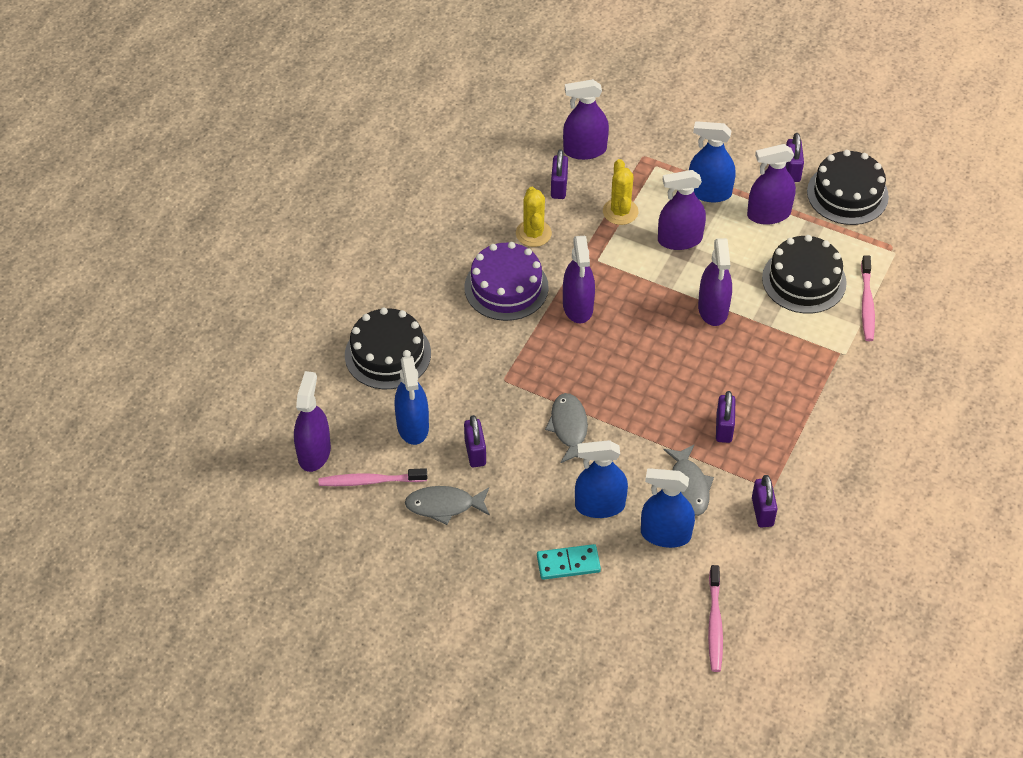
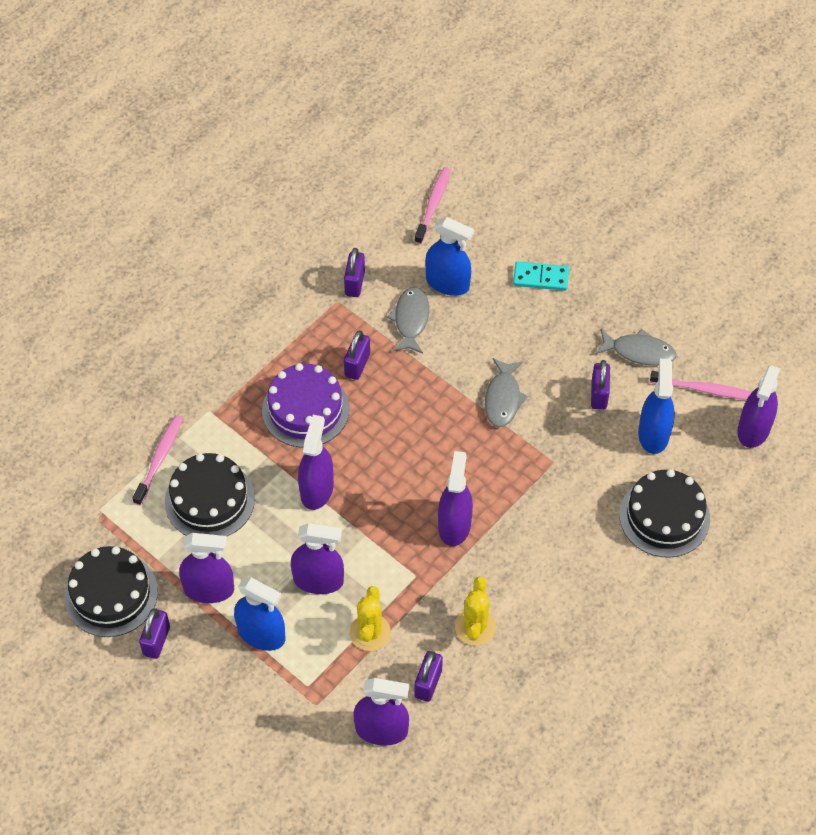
camera: 165 degrees left, 5 degrees up
(506, 287) = (523, 566): purple cake -> purple cake (305, 409)
(600, 505) = (497, 320): blue spray bottle -> none

